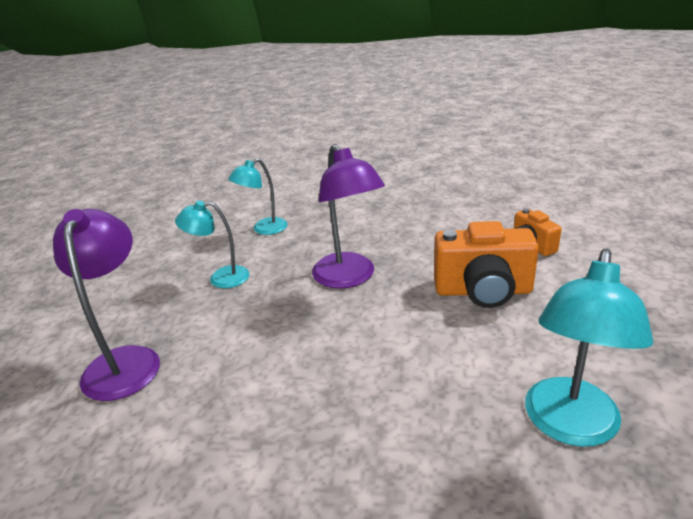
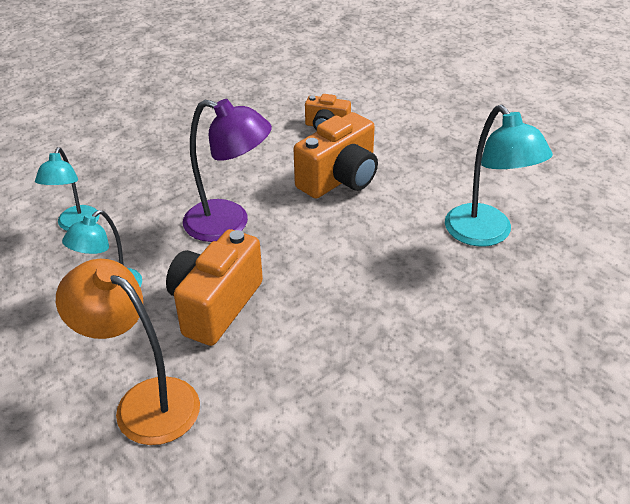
camera: 50 degrees left, 10 degrees up
(125, 361) = (144, 402): purple lamp -> orange lamp
(255, 328) = (215, 305): none -> orange camera

